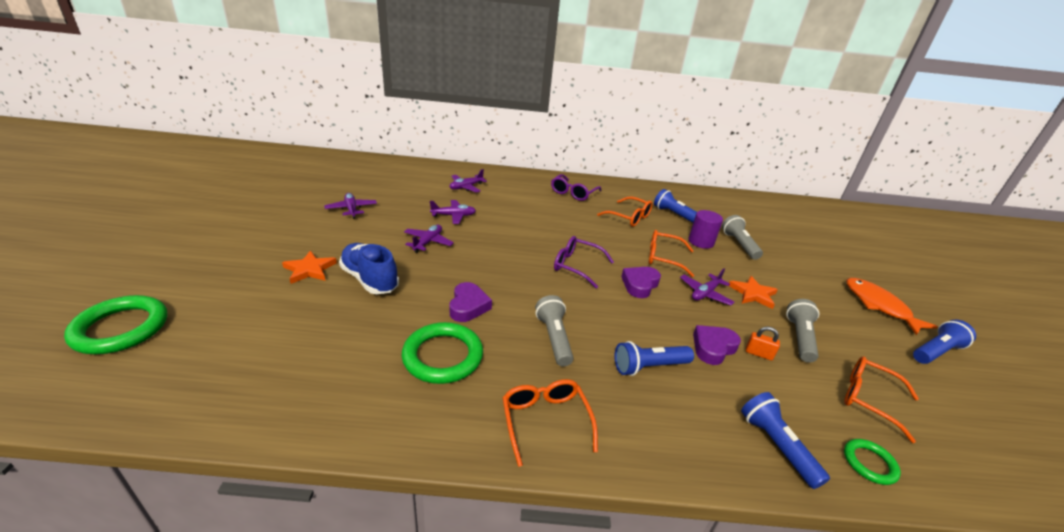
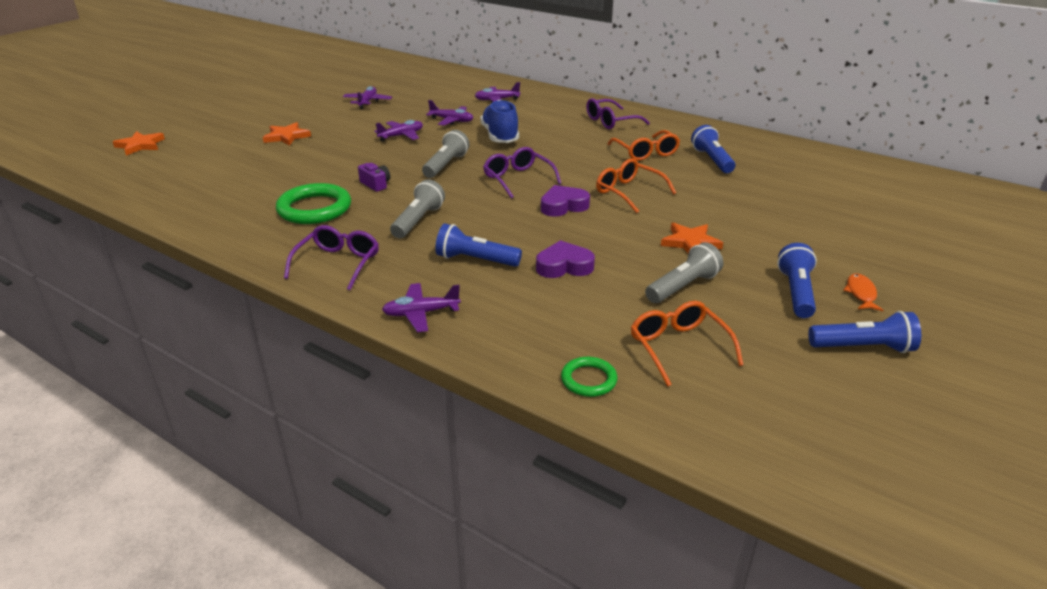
camera: 35 degrees right, 0 degrees up
(121, 328) = (140, 145): green ring -> orange star
(370, 279) = (322, 151): blue shoe -> blue shoe (500, 136)
(468, 306) = (376, 184): purple heart -> purple camera
(545, 421) = (338, 263): orange glasses -> purple glasses
(701, 242) = (703, 189): purple cylinder -> none
(705, 293) = (628, 229): purple plane -> purple plane (421, 313)
(739, 244) = (754, 201): grey flashlight -> grey flashlight (445, 165)
(758, 354) = (608, 283): orange padlock -> none
(776, 445) = (512, 338): blue flashlight -> blue flashlight (796, 292)
(879, 306) = (861, 293): orange fish -> orange fish, size x0.52

